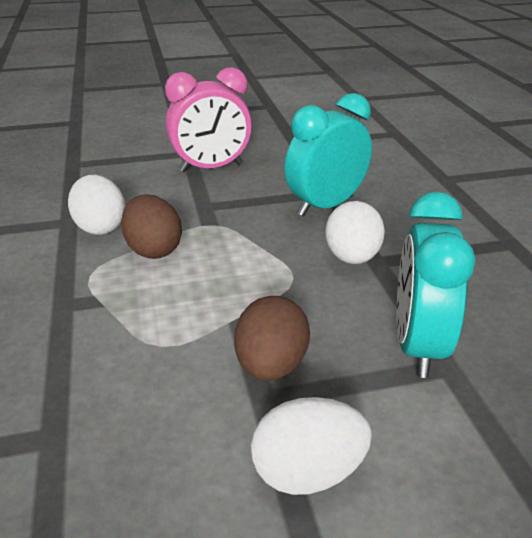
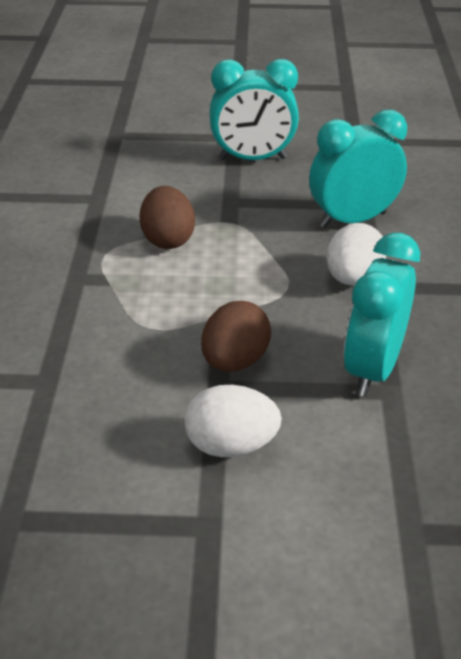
camera: 15 degrees right, 5 degrees up
(100, 227) = (125, 209): white egg -> none
(211, 168) = (252, 159): pink clock -> turquoise clock

